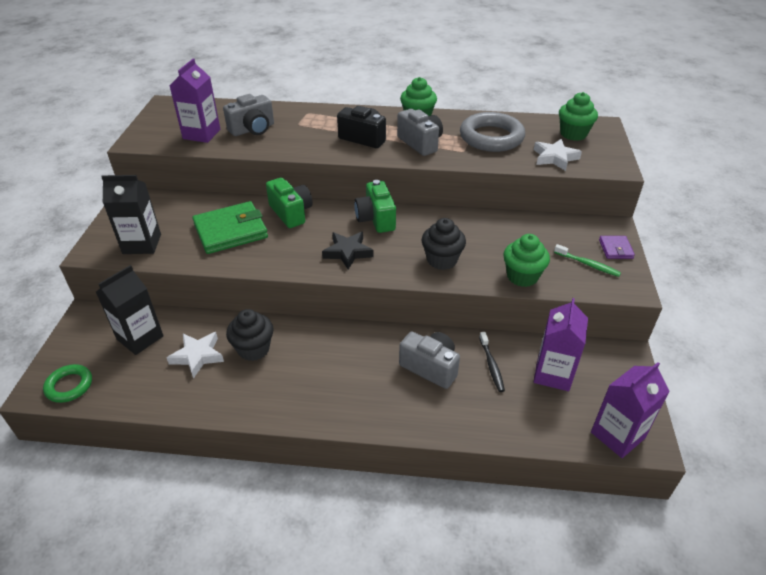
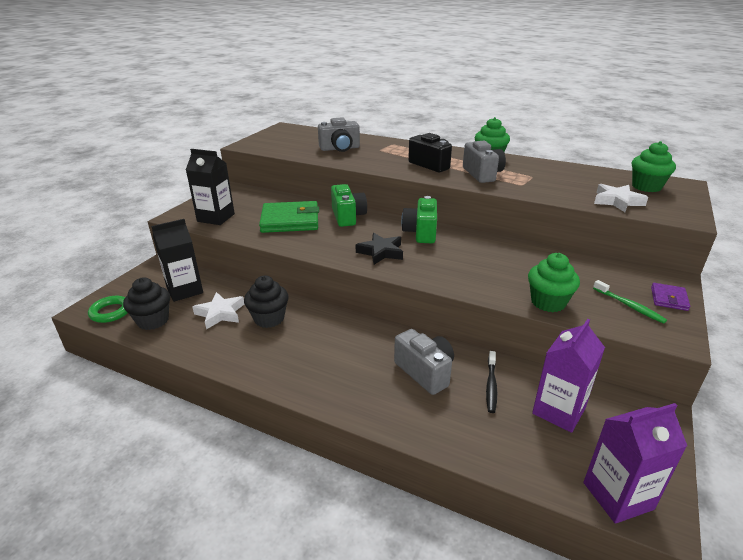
camera: 20 degrees right, 10 degrees down
(201, 134) = (297, 147): purple carton -> none
(442, 260) = (468, 273): black cupcake -> black cupcake (153, 321)
(491, 137) = (555, 179): grey ring -> none

